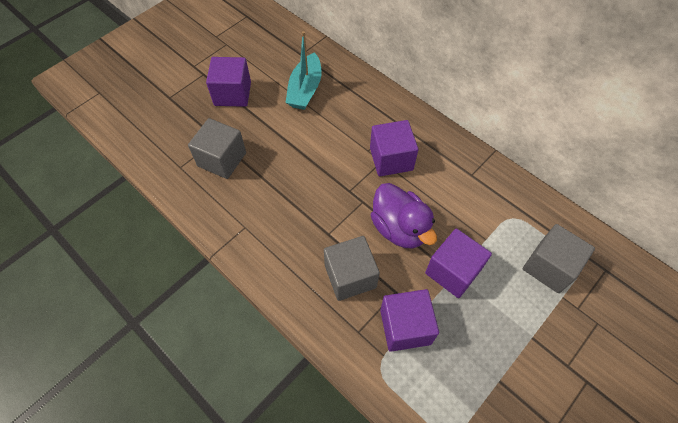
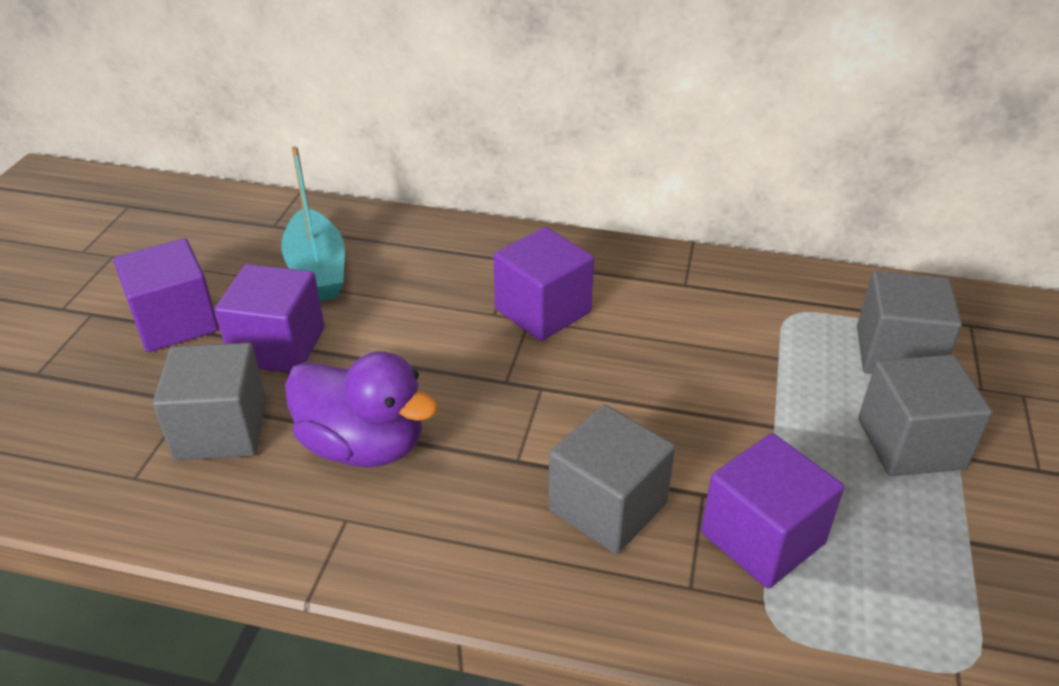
camera: 30 degrees left, 20 degrees down
(399, 228) = (634, 399): purple duck -> purple duck (363, 445)
(453, 271) = (767, 422): purple cube -> purple cube (278, 346)
(513, 318) = (910, 443): none -> grey cube

